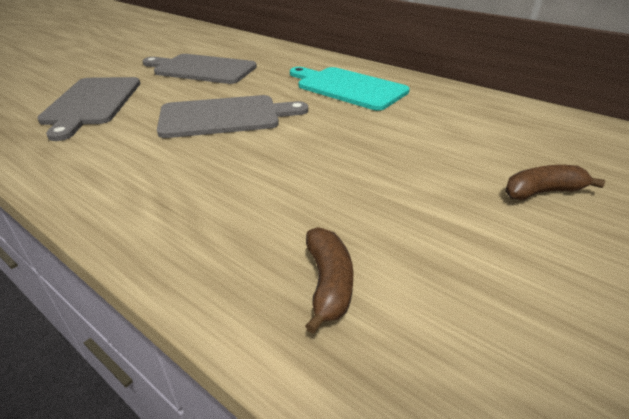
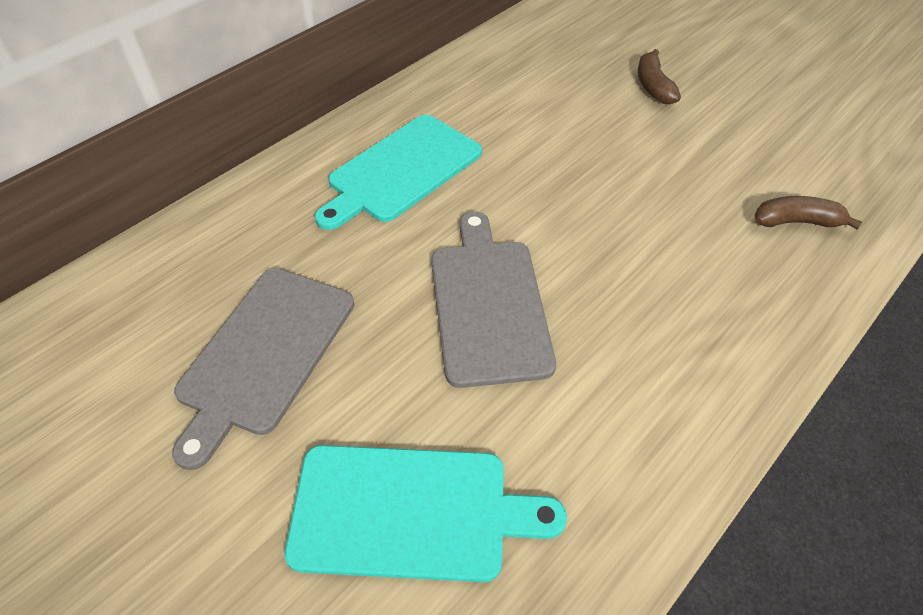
camera: 85 degrees left, 15 degrees up
(92, 103) = (410, 512): grey cutting board -> turquoise cutting board

